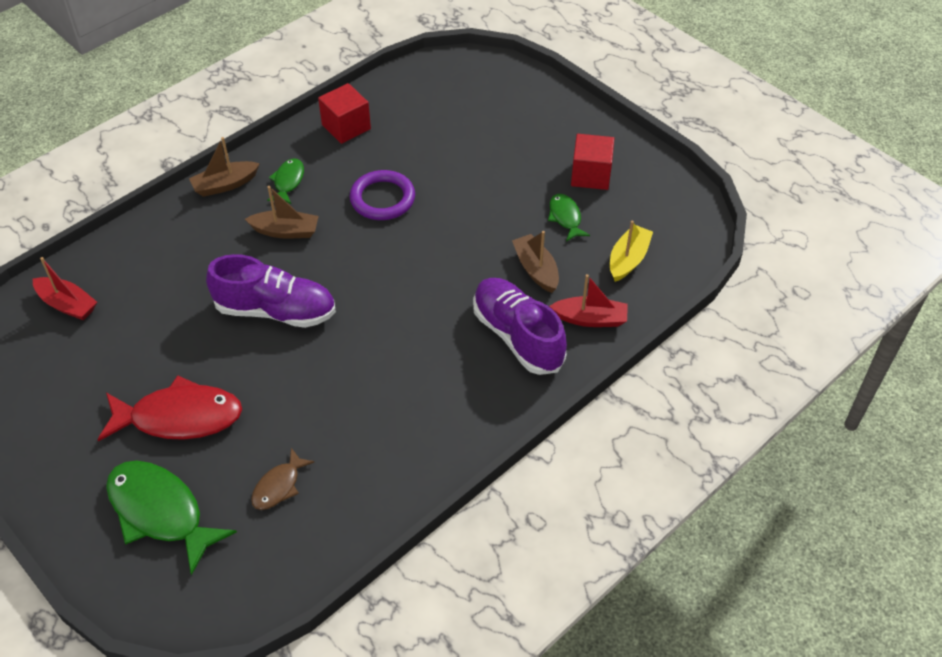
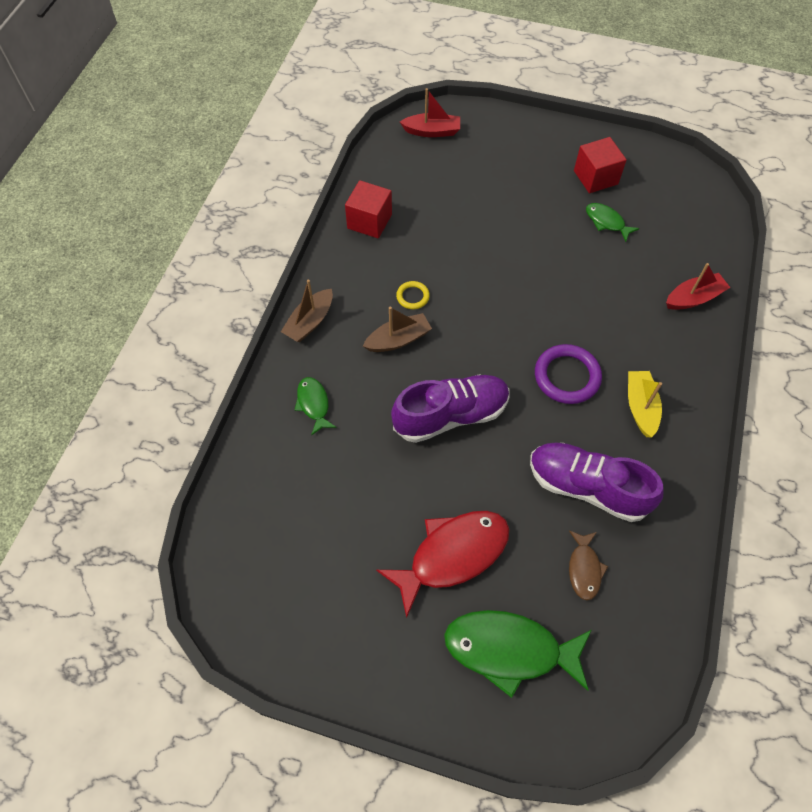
camera: 30 degrees left, 10 degrees up
(67, 305) = (263, 505): red boat -> red boat (432, 131)
(288, 181) = (362, 293): green fish -> green fish (313, 404)
(329, 203) = (412, 296): none -> yellow ring
(382, 199) = (453, 272): purple ring -> purple ring (567, 376)
(517, 336) = (654, 340): purple shoe -> purple shoe (587, 487)
(536, 269) = (621, 276): brown boat -> none
(628, 259) = (679, 235): yellow boat -> yellow boat (640, 407)

